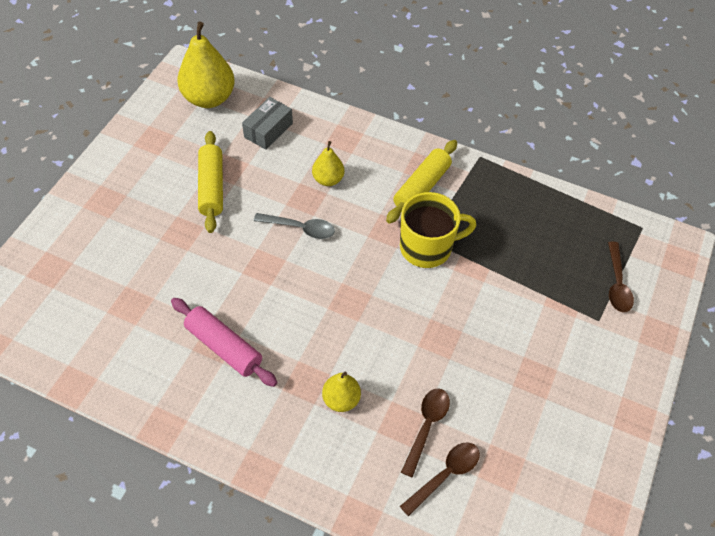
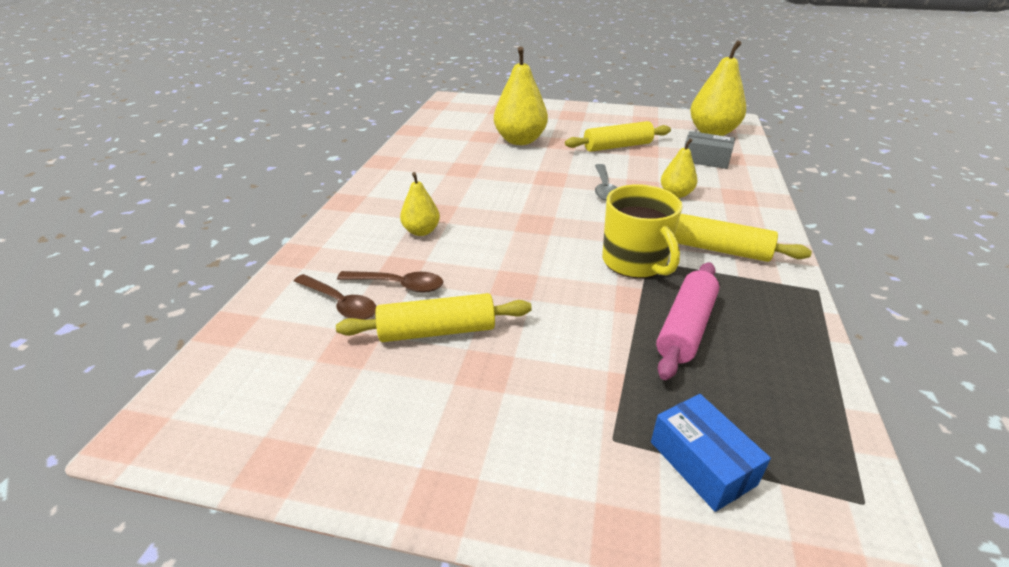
camera: 80 degrees right, 20 degrees down
(159, 271) = (520, 140): none -> yellow pear
(224, 347) = (460, 173): pink rolling pin -> pink rolling pin (686, 328)
(491, 403) = (437, 331): none -> yellow rolling pin
(617, 283) = (702, 463): brown spoon -> blue box

